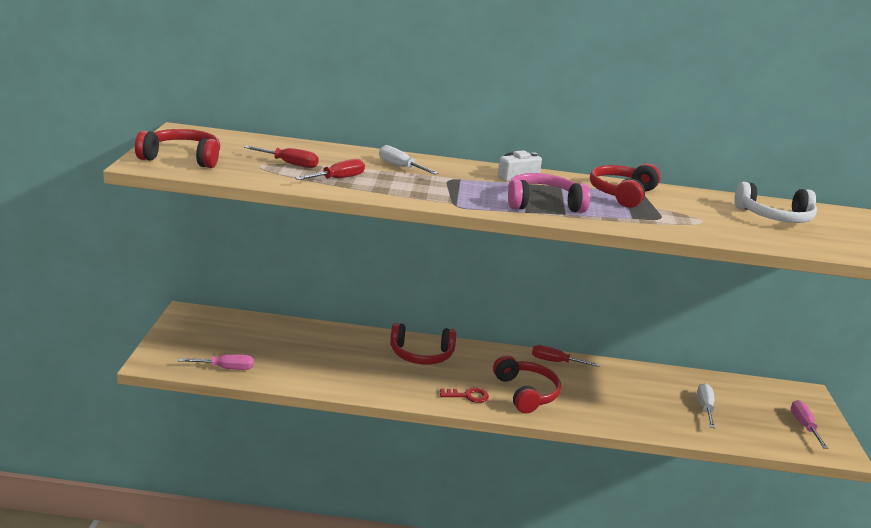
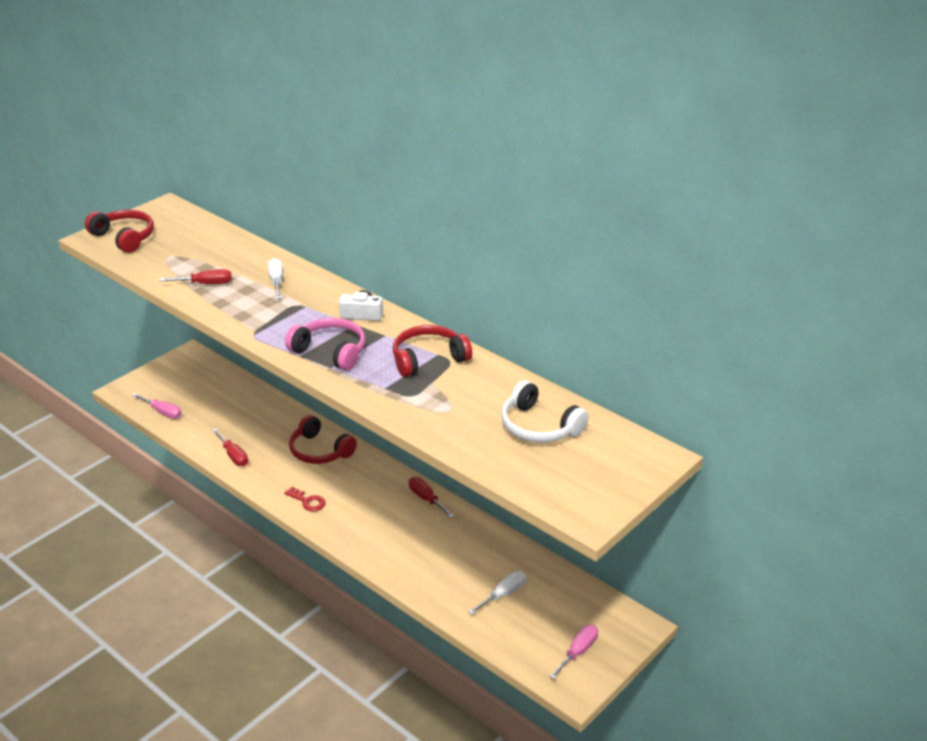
camera: 40 degrees right, 10 degrees up
(290, 164) = (193, 259): red screwdriver -> red screwdriver (233, 456)
(526, 393) = (359, 517): red headphones -> none

